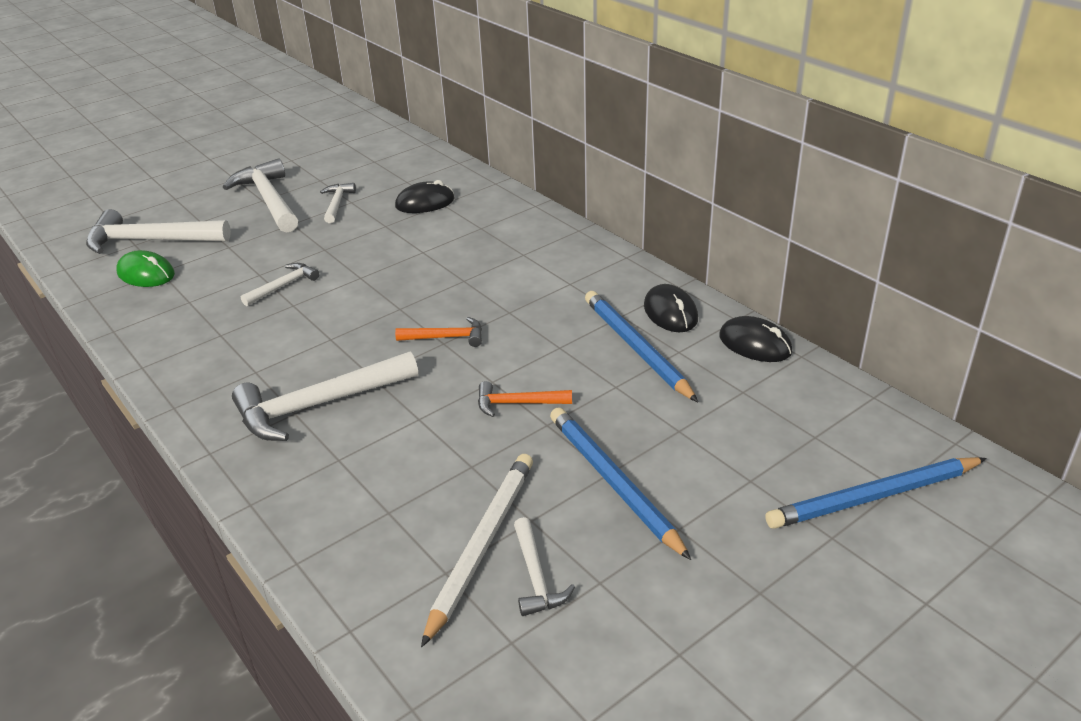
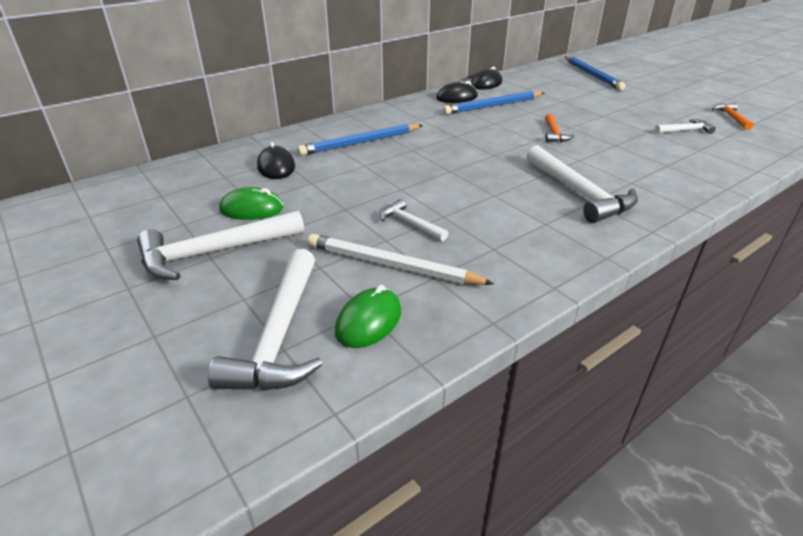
camera: 90 degrees left, 0 degrees up
(337, 204) = (251, 209): white hammer -> green mouse
(446, 337) = (488, 154): orange hammer -> orange hammer (731, 117)
(482, 545) = (674, 142): white pencil -> white pencil (392, 265)
(614, 483) = (609, 114): blue pencil -> blue pencil (361, 142)

